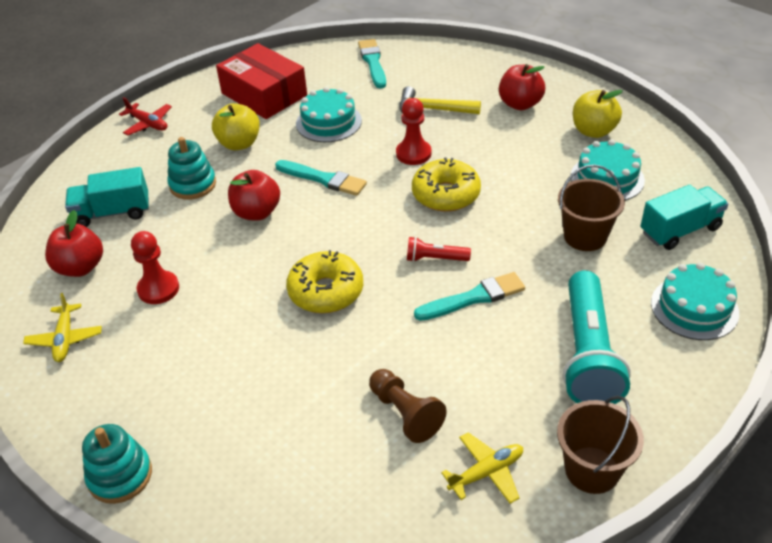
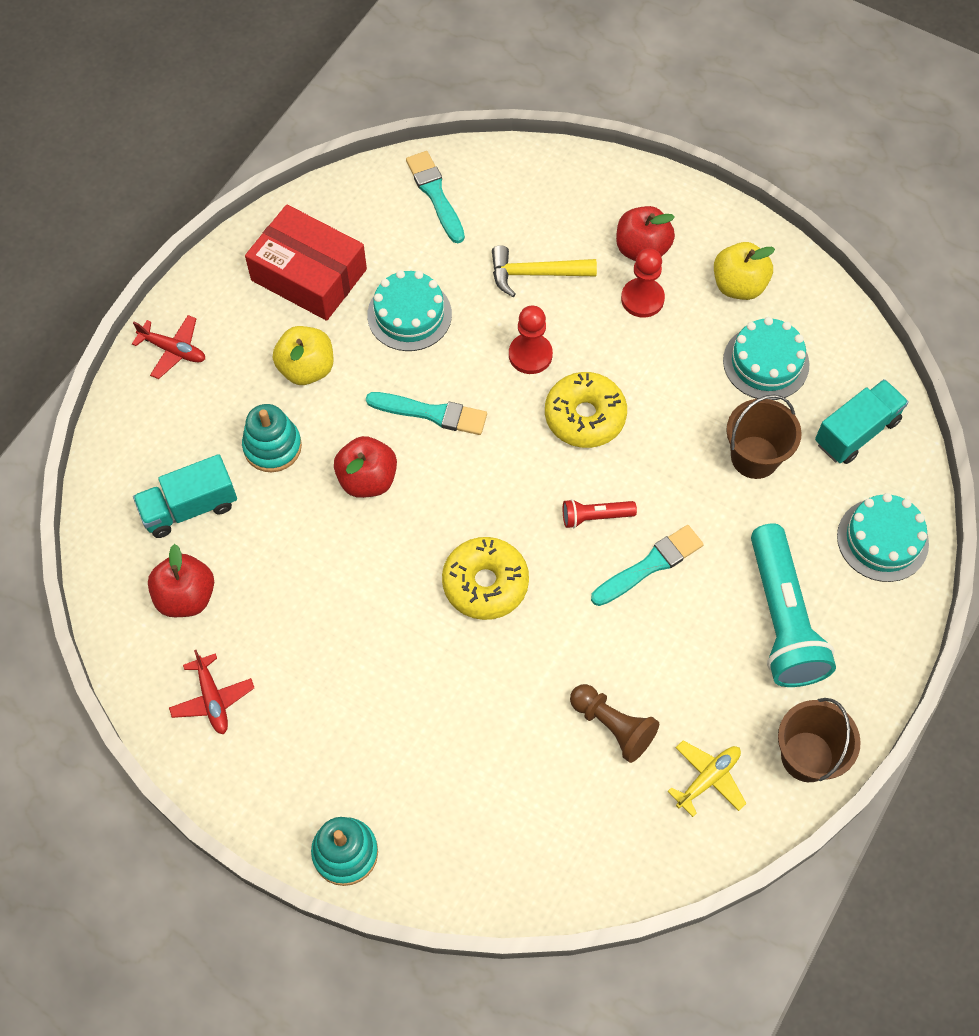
camera: 15 degrees left, 20 degrees up
(65, 339) = (212, 699): yellow plane -> red plane
(158, 289) = (292, 612): red pawn -> red pawn (642, 299)

